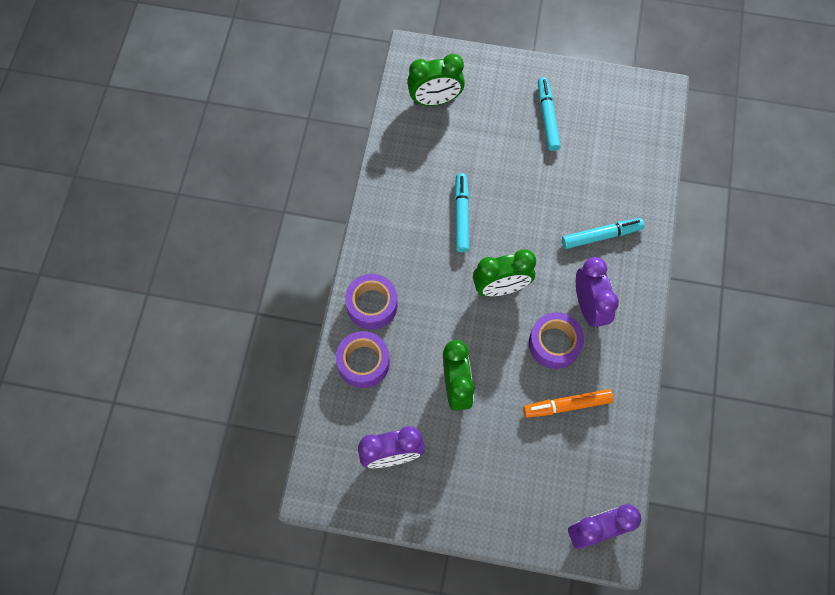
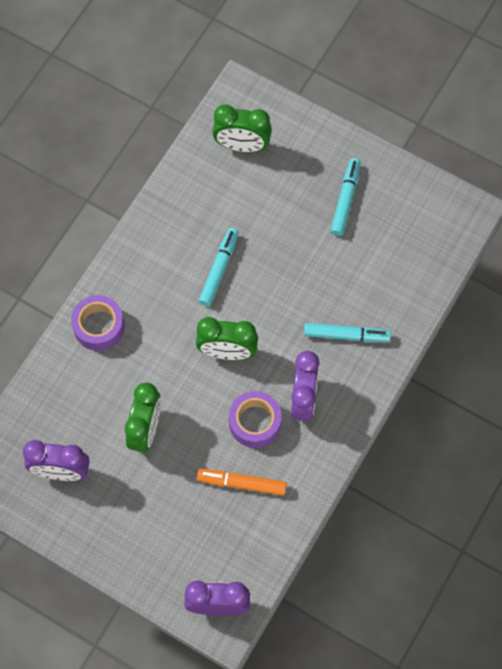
camera: 20 degrees right, 0 degrees up
(363, 362) = (69, 377): purple tape -> none

